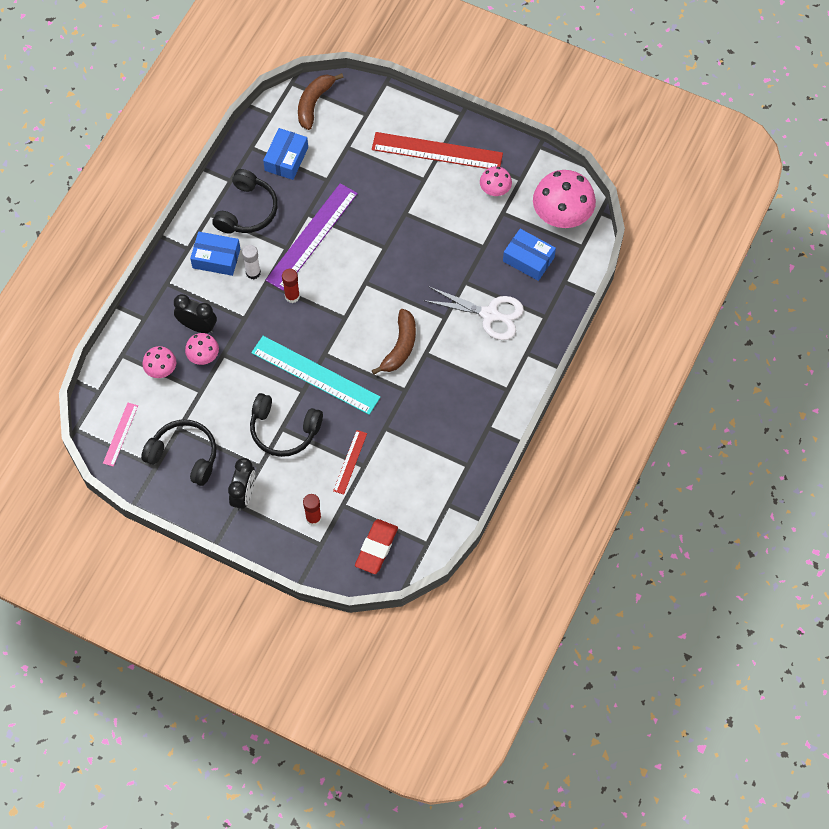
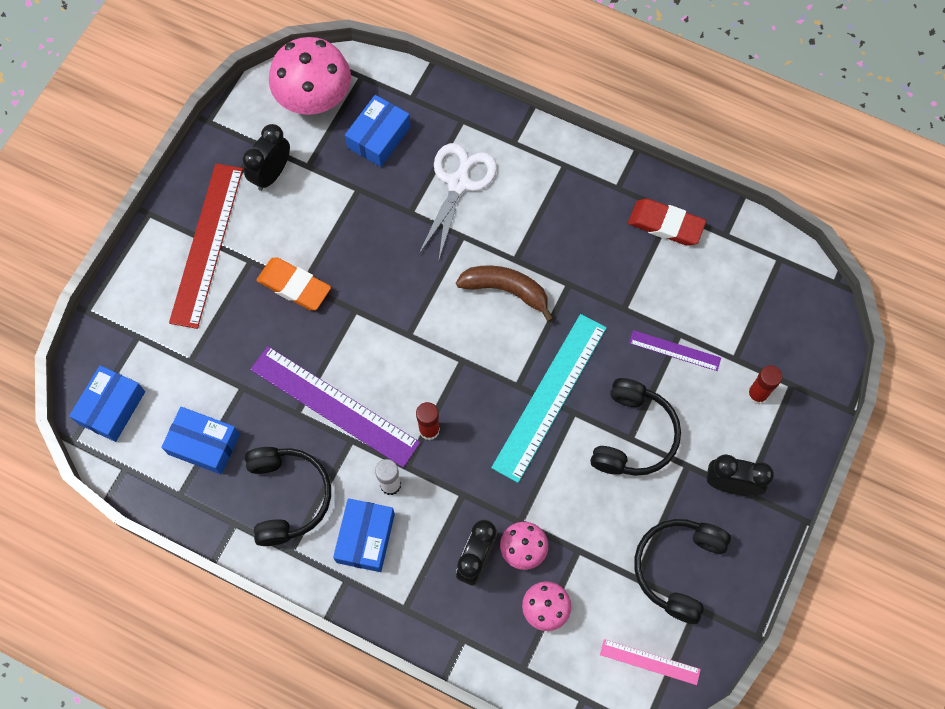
camera: 90 degrees left, 5 degrees up
(247, 211) = (288, 497): black headphones -> black headphones turned 60 degrees clockwise
(314, 103) = (111, 407): brown banana -> blue box
(350, 462) = (674, 350): red ruler -> purple ruler
(376, 548) = (791, 317): red eraser -> red eraser (665, 224)
(404, 208) = (294, 286): none -> orange eraser
(495, 189) = (271, 174): pink mushroom -> black clock

